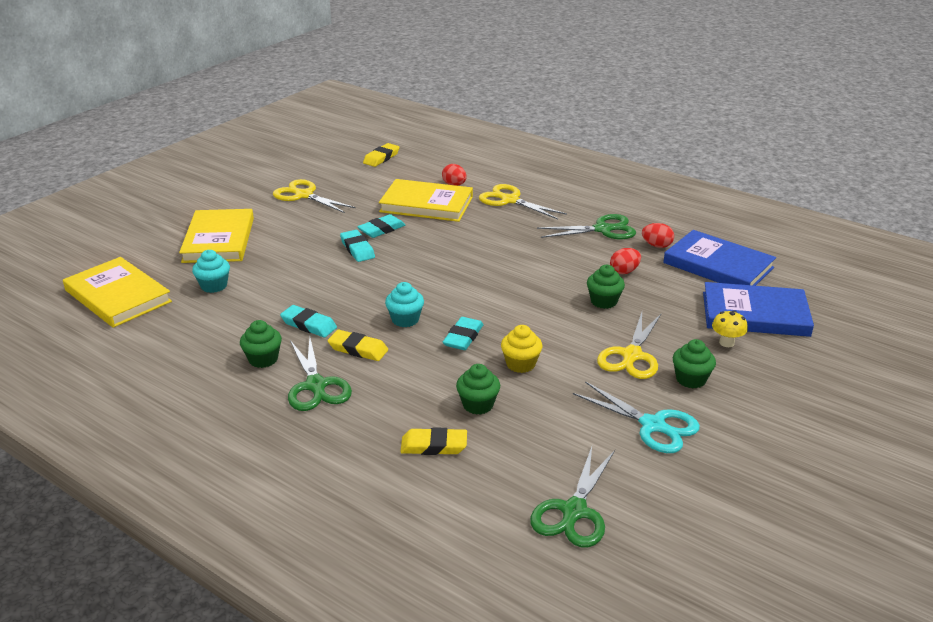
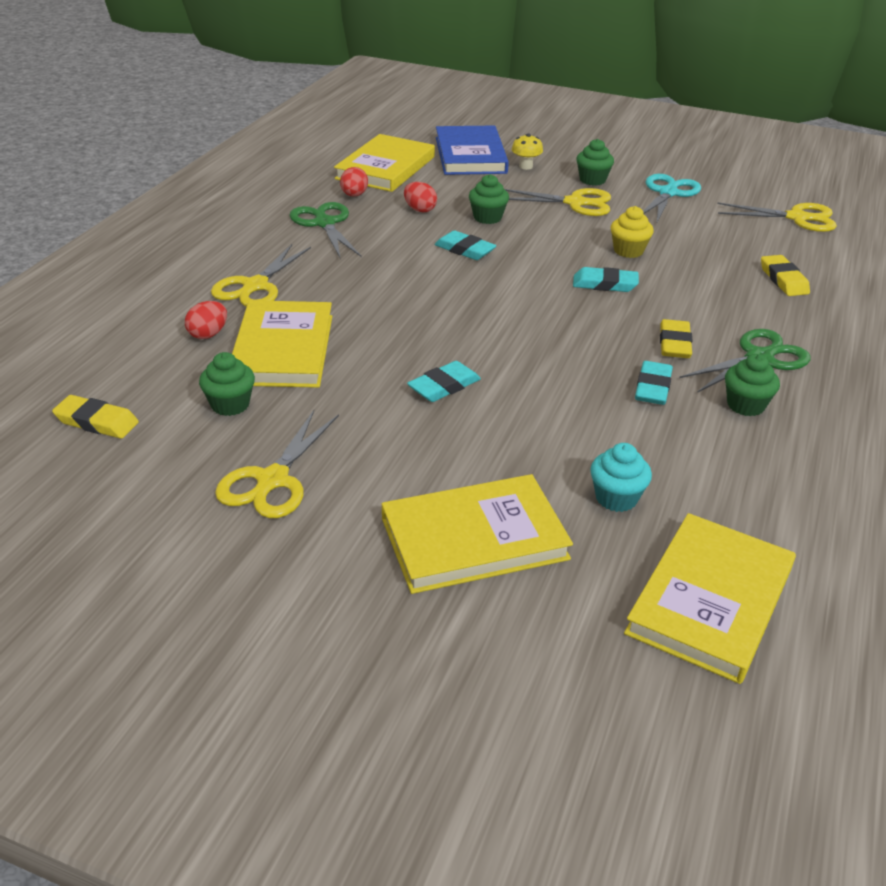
camera: 105 degrees left, 5 degrees up
(381, 229) = (376, 375): turquoise eraser -> turquoise eraser (465, 250)
(405, 320) = (595, 323): turquoise cupcake -> none
(478, 405) = (708, 265): green cupcake -> green cupcake (230, 404)
(574, 511) = (797, 218): green scissors -> yellow scissors
(718, 265) = (385, 168): blue book -> yellow book

